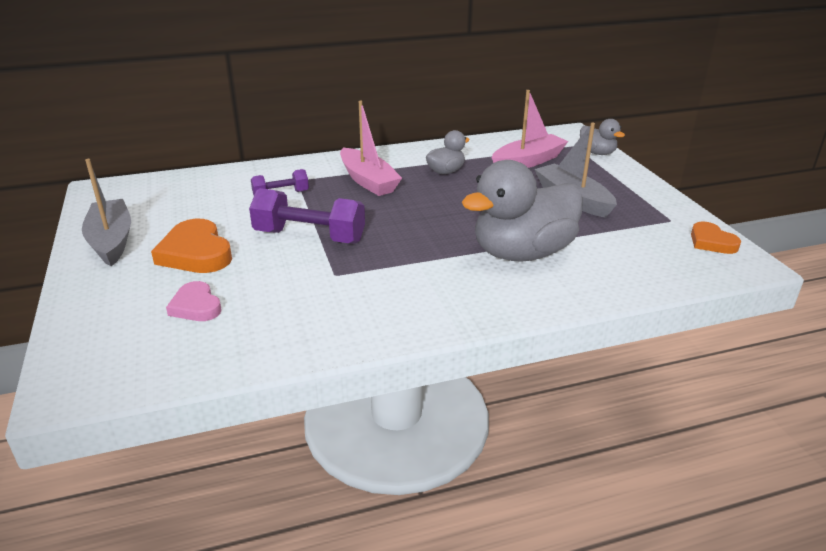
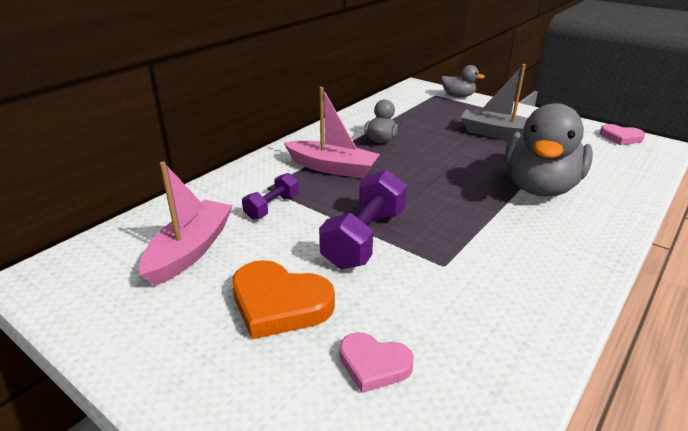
camera: 35 degrees left, 0 degrees up
(111, 241) = (153, 335): grey boat -> none
(309, 237) = (365, 238): purple dumbbell -> purple dumbbell turned 45 degrees counterclockwise
(528, 162) = (425, 115): pink boat -> pink boat (190, 250)
(711, 242) = (620, 137): orange heart -> pink heart

